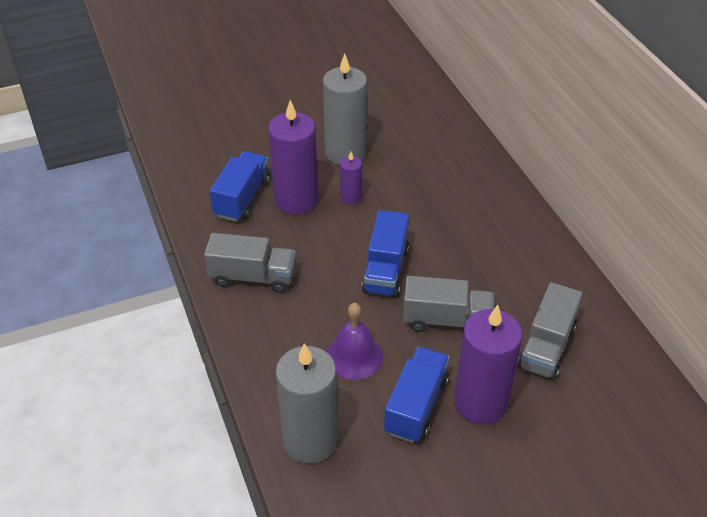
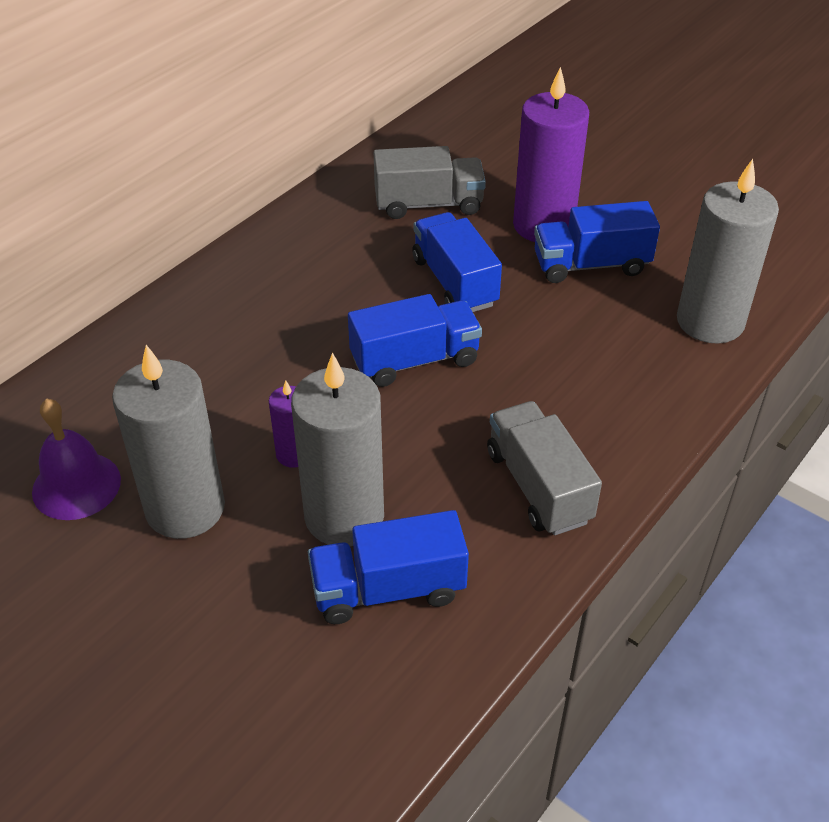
camera: 120 degrees left, 0 degrees up
(296, 200) = (344, 516): purple candle -> grey candle
(354, 356) = (573, 333): purple bell -> purple bell (76, 485)
(446, 320) = (454, 282): grey truck -> blue truck

